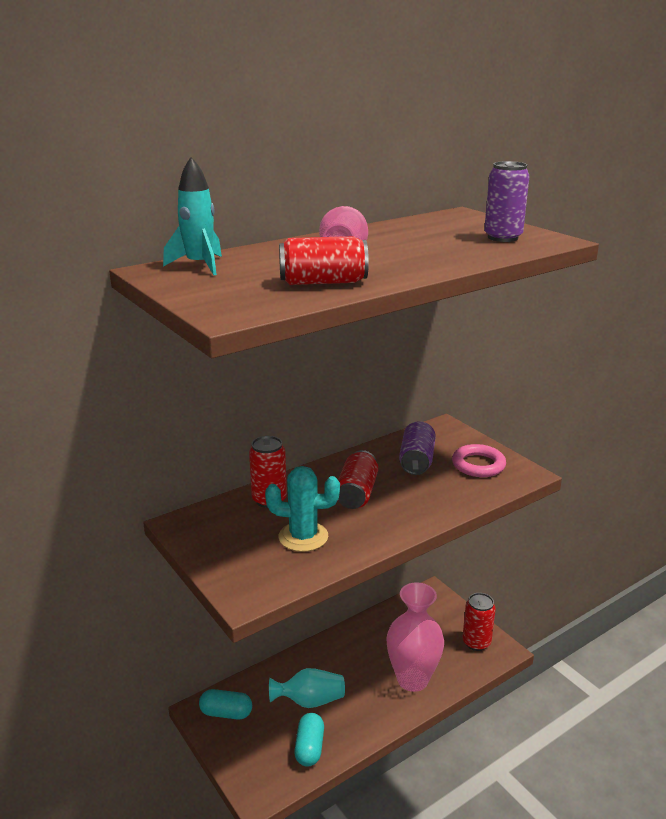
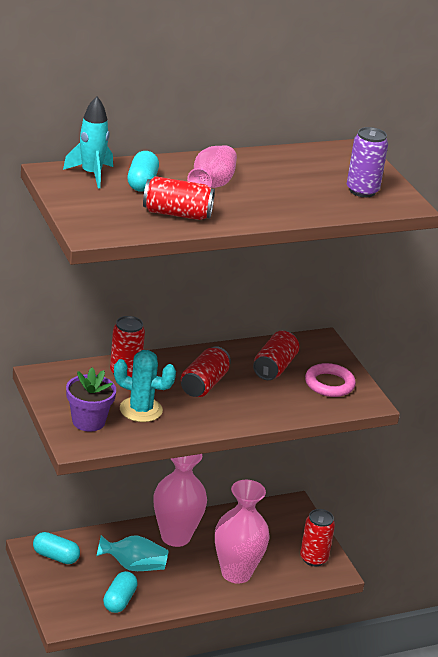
camera: 10 degrees right, 5 degrees up
(250, 565) = (88, 421): none -> purple flower pot
(263, 264) = (142, 183): none -> turquoise capsule
(338, 655) = (175, 537): none -> pink vase
(416, 461) = (274, 367): purple can -> red can

